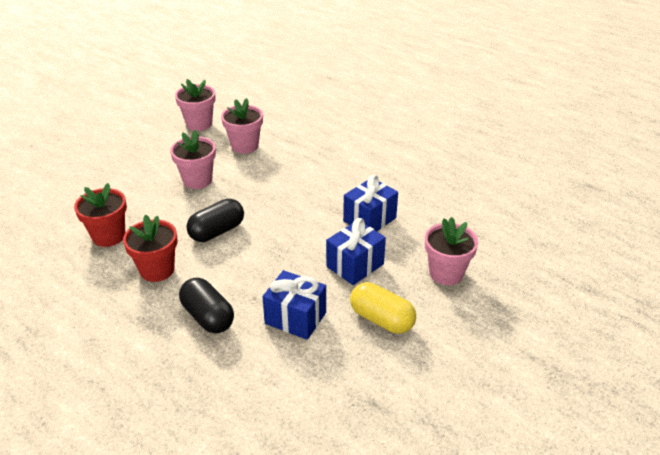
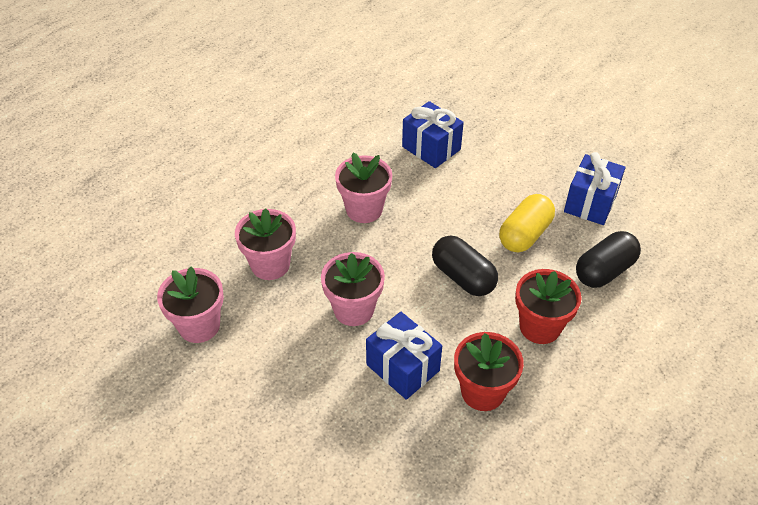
camera: 90 degrees left, 10 degrees up
(355, 265) = (507, 161): blue gift -> blue gift (402, 367)
(381, 319) = (578, 145): yellow capsule -> yellow capsule (524, 234)
(446, 273) = (509, 101): pink flower pot -> pink flower pot (364, 209)

